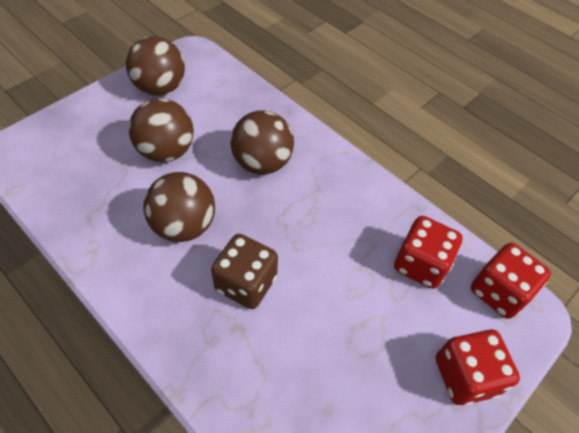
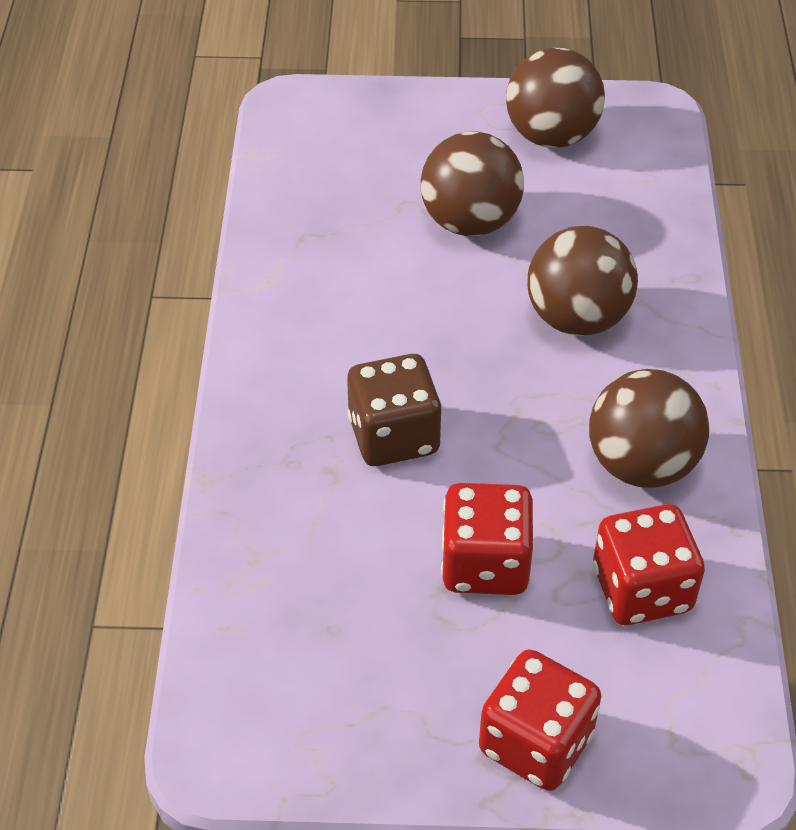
camera: 50 degrees right, 5 degrees down
(184, 226) = (395, 322): brown ball -> brown ball (641, 464)
(499, 292) = (711, 706): red dice -> red dice (485, 564)

